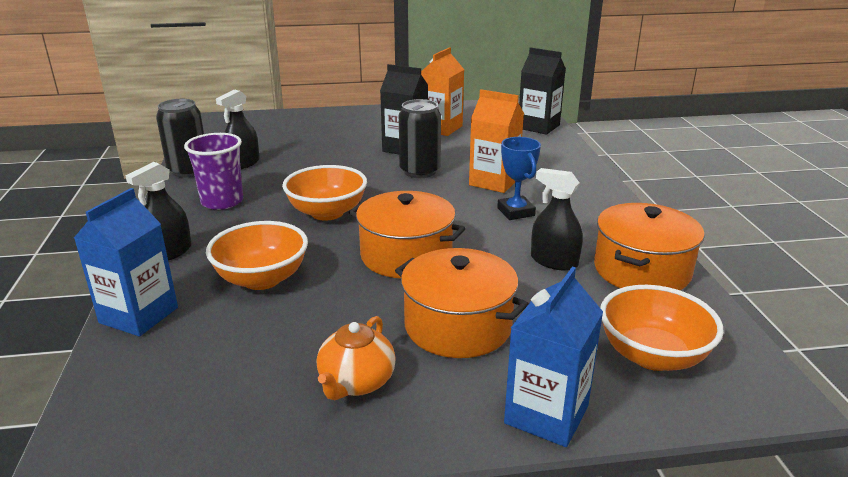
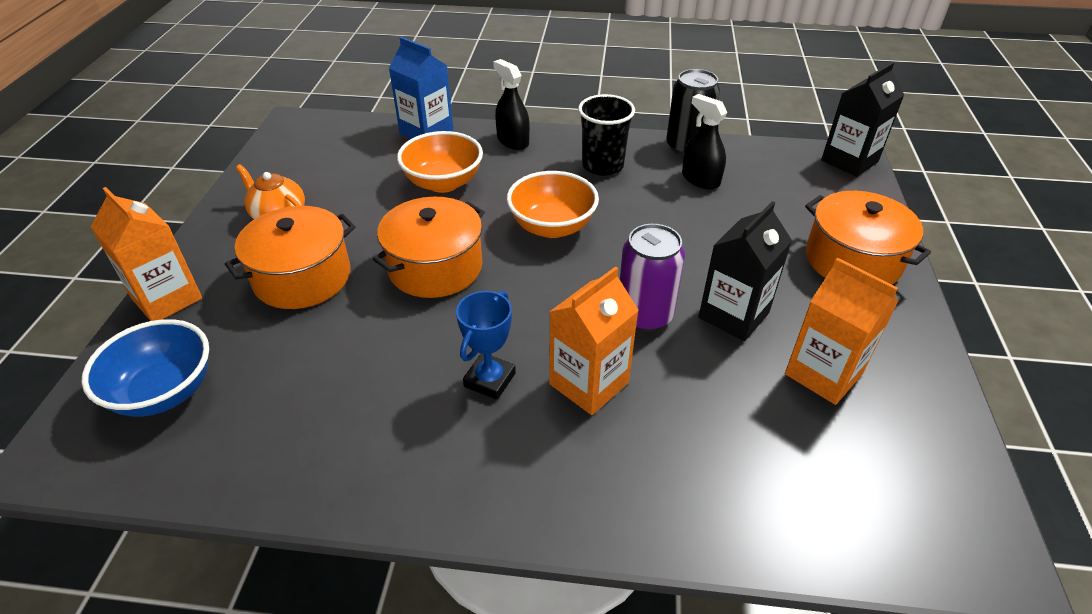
camera: 105 degrees right, 15 degrees up
(222, 202) = (602, 166): purple cup -> black cup
(420, 171) = (644, 315): black can -> purple can
(516, 212) = (489, 380): blue trophy -> blue trophy turned 60 degrees counterclockwise
(538, 127) = (835, 529): black carton -> black carton (849, 161)
(546, 415) = (167, 299): blue carton -> orange carton
(554, 261) = (358, 377): black spray bottle -> none
(642, 270) = (290, 453): orange pot -> orange pot (852, 260)
(652, 355) = (164, 391): orange bowl -> blue bowl

